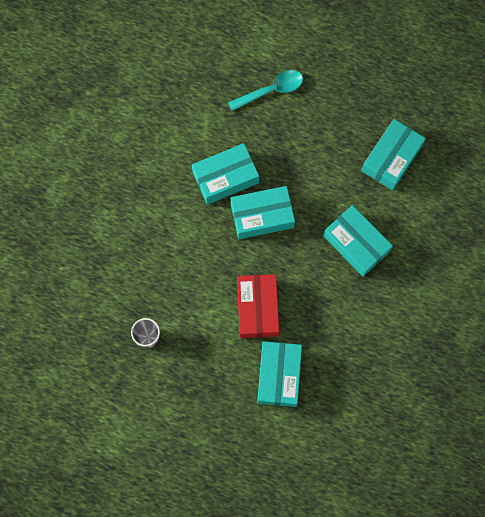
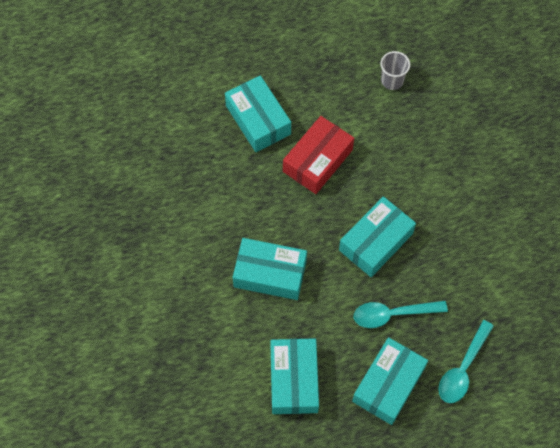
camera: 145 degrees right, 10 degrees down
(225, 177) = (436, 254): turquoise box -> turquoise box (388, 384)
(257, 308) = (318, 161): red box -> red box turned 75 degrees clockwise
(290, 157) = (392, 314): none -> turquoise spoon

